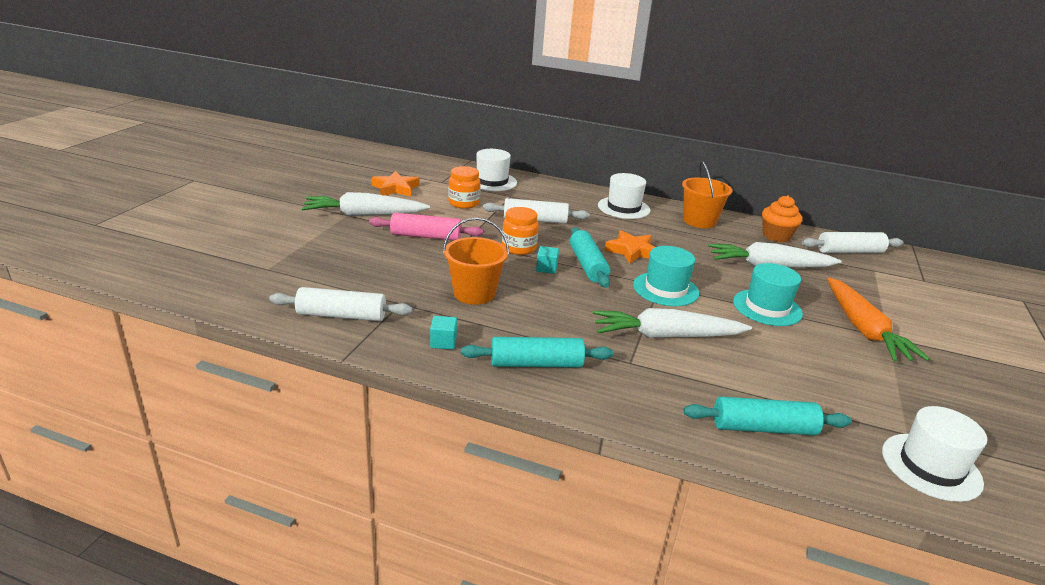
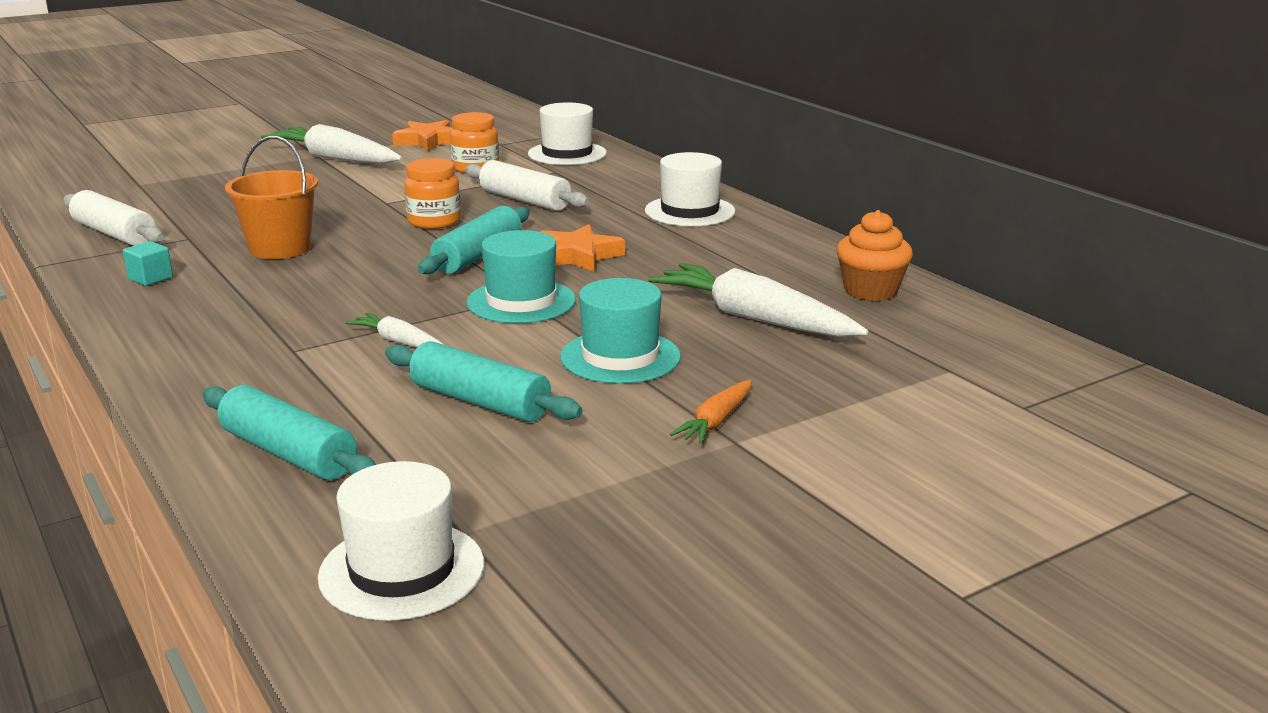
camera: 40 degrees right, 5 degrees down
(426, 236) = (353, 190): pink rolling pin -> none
(536, 364) = (192, 320): turquoise rolling pin -> turquoise rolling pin (480, 401)
(546, 268) = (418, 246): turquoise cube -> none
(666, 336) = (399, 342): white carrot -> white carrot, size x0.50
(699, 221) = (776, 248): orange bucket -> none
(849, 252) = (966, 339): white rolling pin -> none
(863, 329) = (716, 421): orange carrot -> orange carrot, size x0.50

